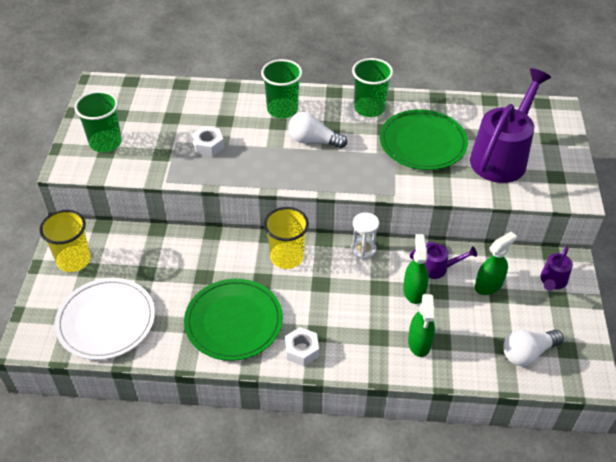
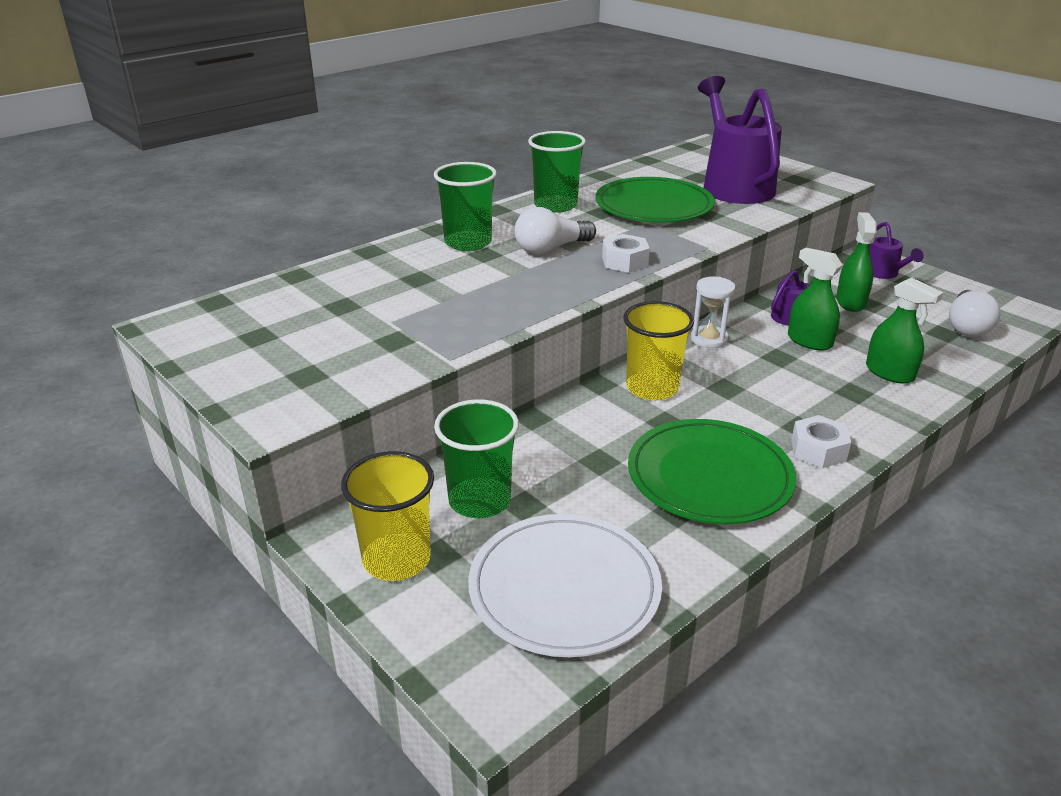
camera: 45 degrees left, 15 degrees down
(105, 142) = (289, 368): green cup -> green cup (479, 500)
(208, 146) = (440, 305): white nut -> white nut (624, 261)

